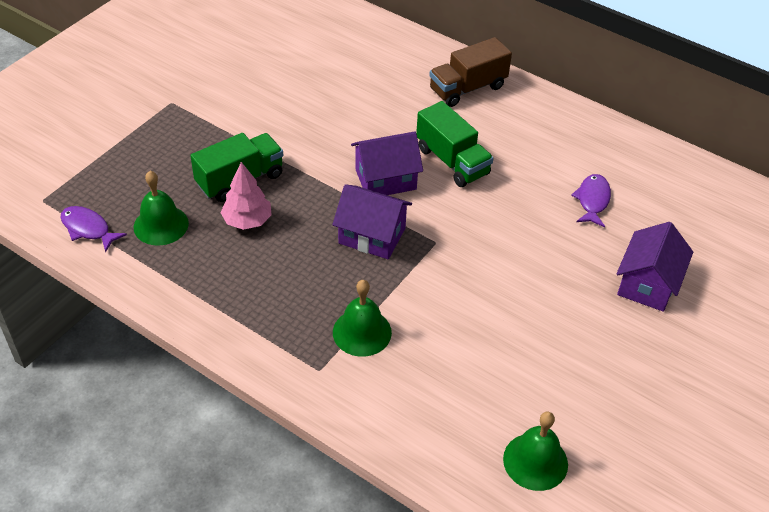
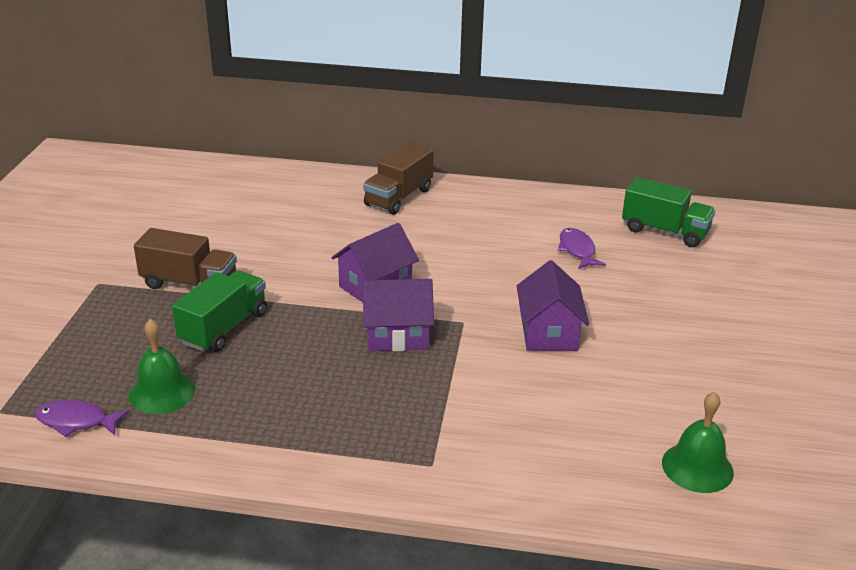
camera: 25 degrees left, 15 degrees down
(239, 126) = (189, 284): none -> brown truck
(247, 220) = (257, 360): pink tree -> none
(362, 332) = (449, 418): green bell -> none
(452, 161) = (428, 255): green truck -> green truck (664, 231)
(647, 284) = (675, 297): purple house -> purple house (548, 333)

